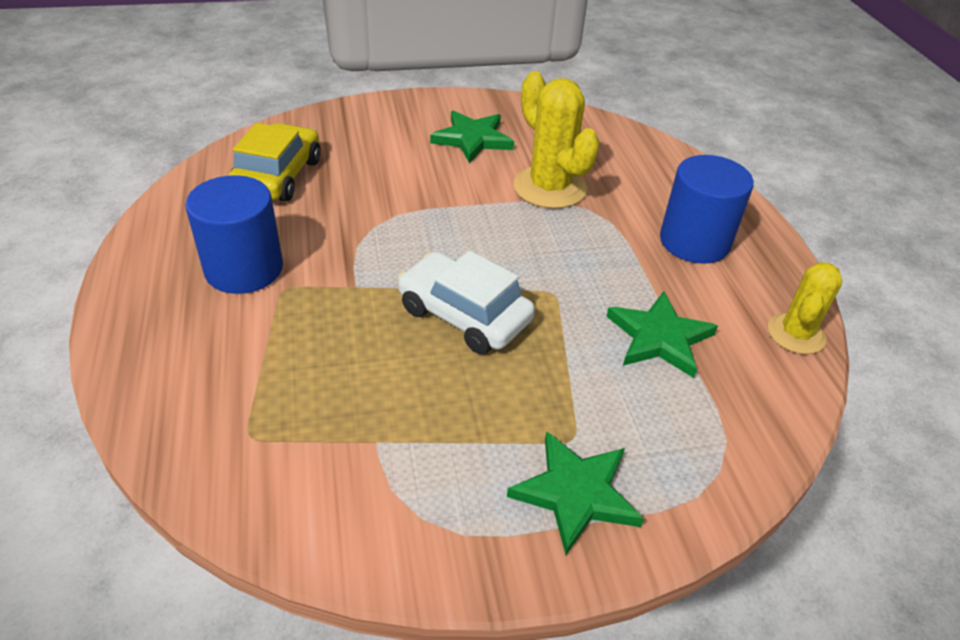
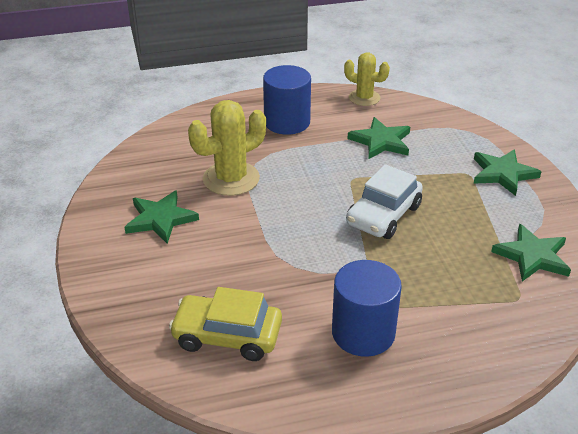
camera: 90 degrees left, 5 degrees down
(338, 478) = (532, 256): none -> green star

